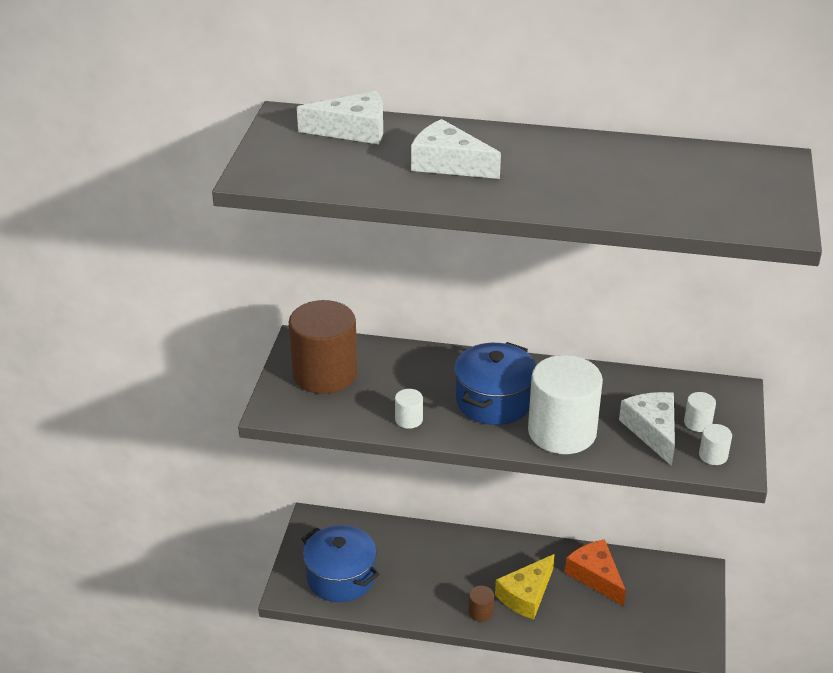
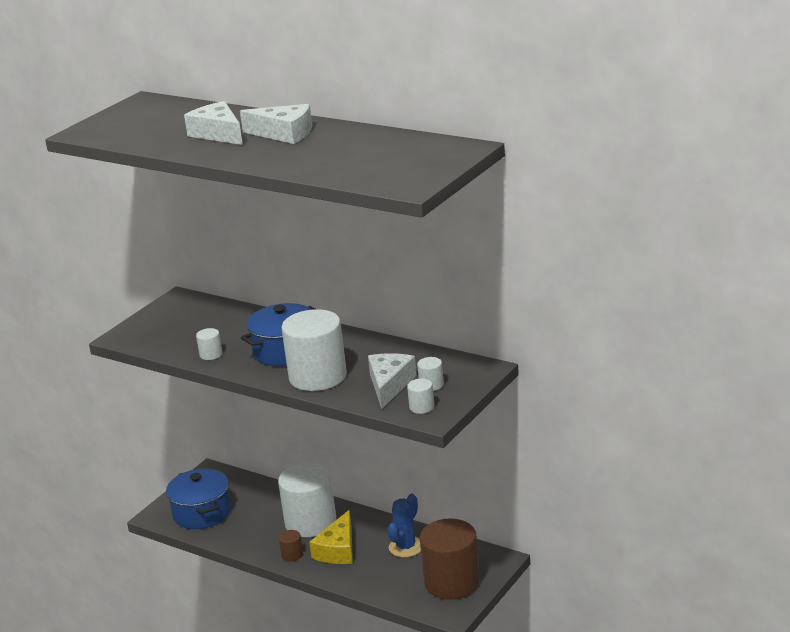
camera: 25 degrees right, 10 degrees down
(325, 374) = (177, 319): brown cylinder -> brown cylinder (452, 582)
(353, 130) = (178, 111): white cheese -> white cheese (284, 134)
(472, 565) = (310, 522): none -> white cylinder
(526, 595) = (338, 550): yellow cheese -> yellow cheese turned 45 degrees counterclockwise
(595, 576) = (406, 547): orange cheese -> blue cactus

